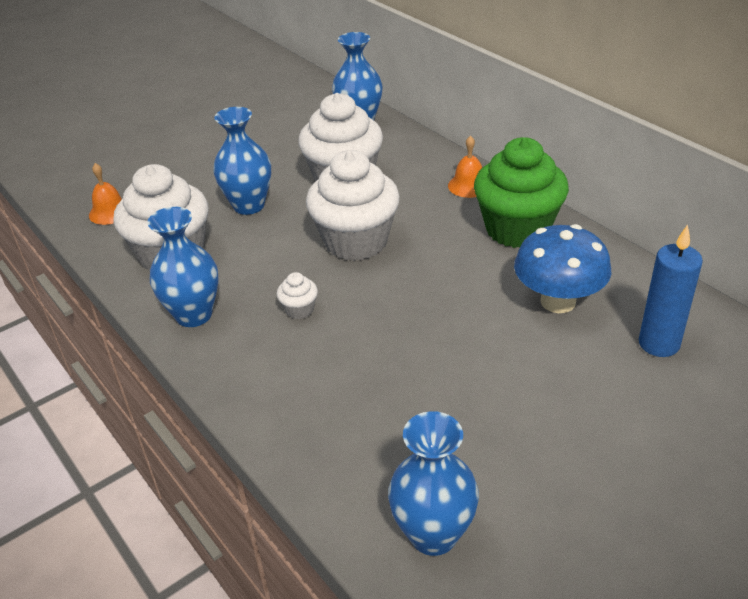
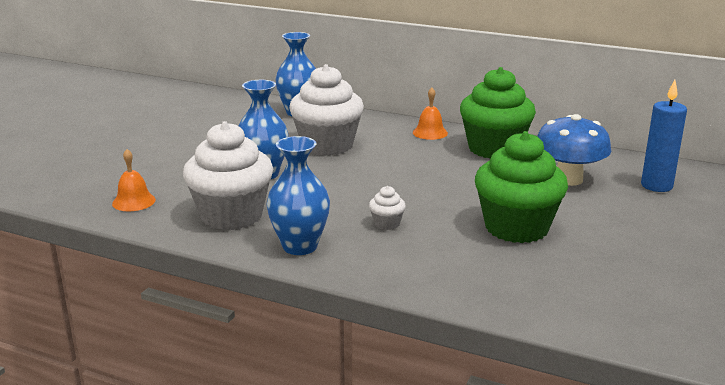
camera: 30 degrees left, 15 degrees down
(356, 241) = (382, 177): white cupcake -> none
(425, 358) = (516, 228): none -> green cupcake
(433, 534) = (640, 315): blue vase -> none

